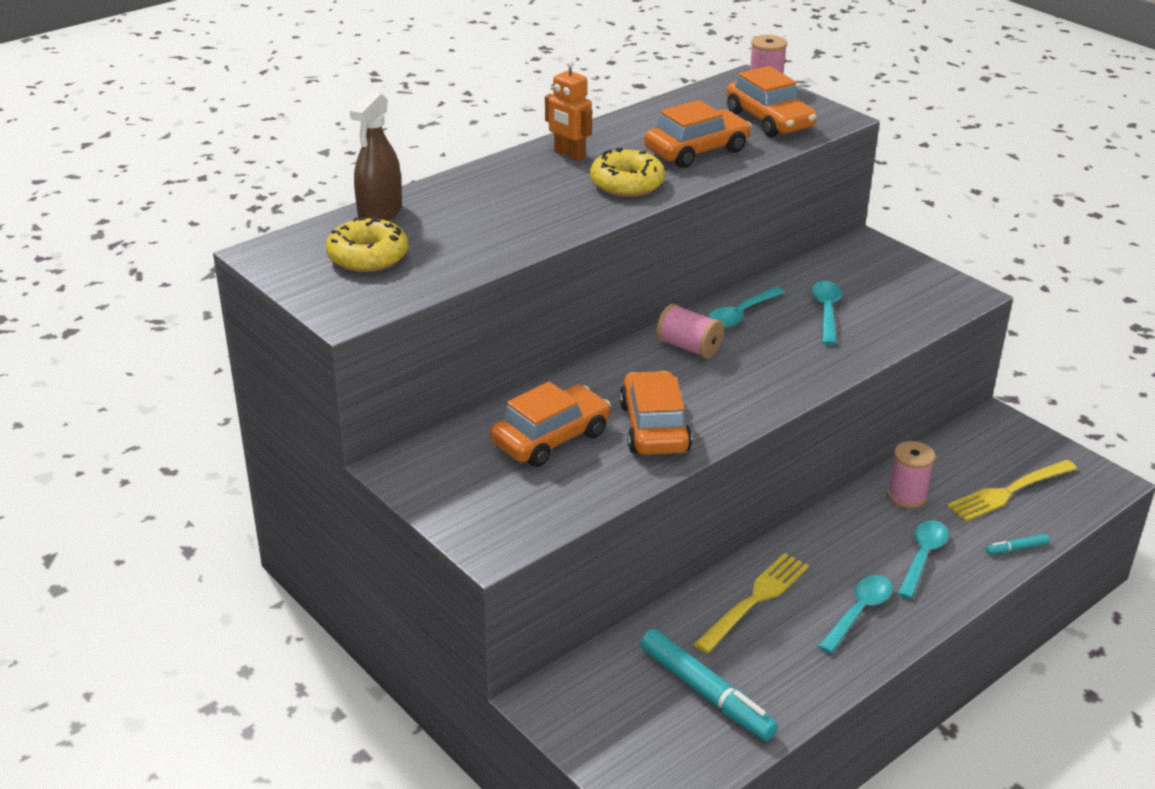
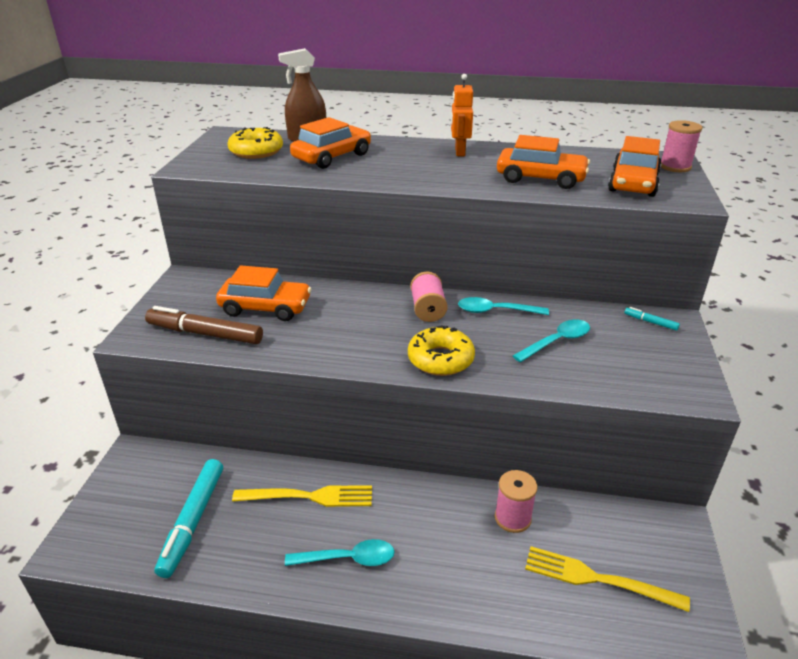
camera: 50 degrees right, 0 degrees up
(552, 497) = (205, 334): none -> brown marker
(627, 183) = (456, 176): yellow donut -> yellow donut (440, 359)
(654, 427) = (320, 336): orange car -> orange car (332, 157)
(922, 557) = (450, 564): turquoise spoon -> none
(1016, 548) = (530, 622): turquoise marker -> turquoise marker (650, 322)

